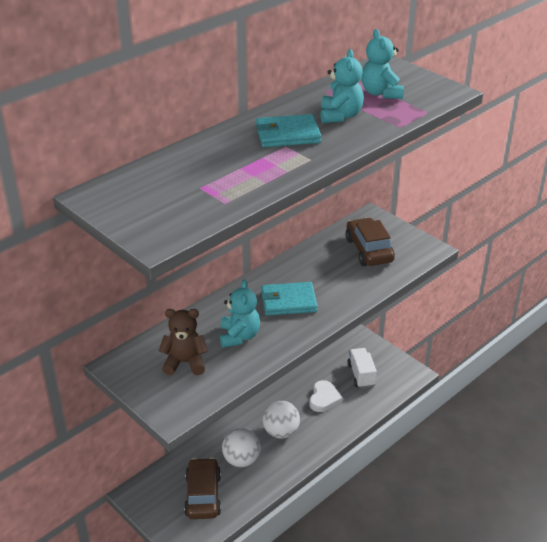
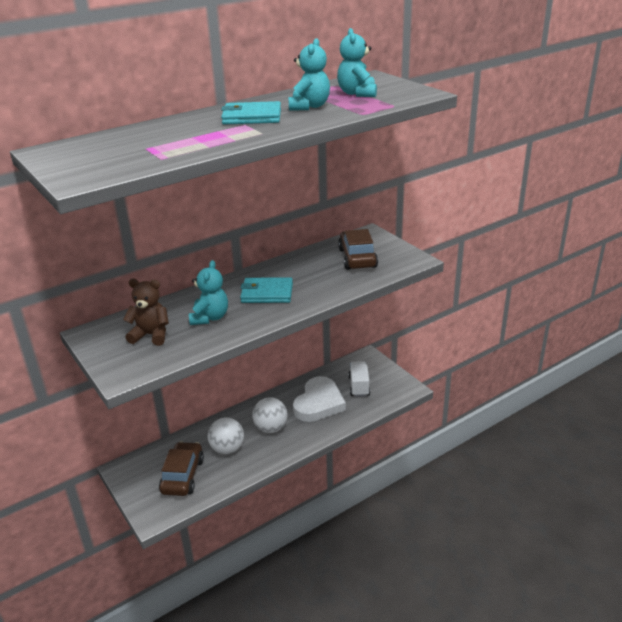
camera: 10 degrees right, 5 degrees down
(324, 398) = (319, 403): white heart -> white heart, size x1.66

